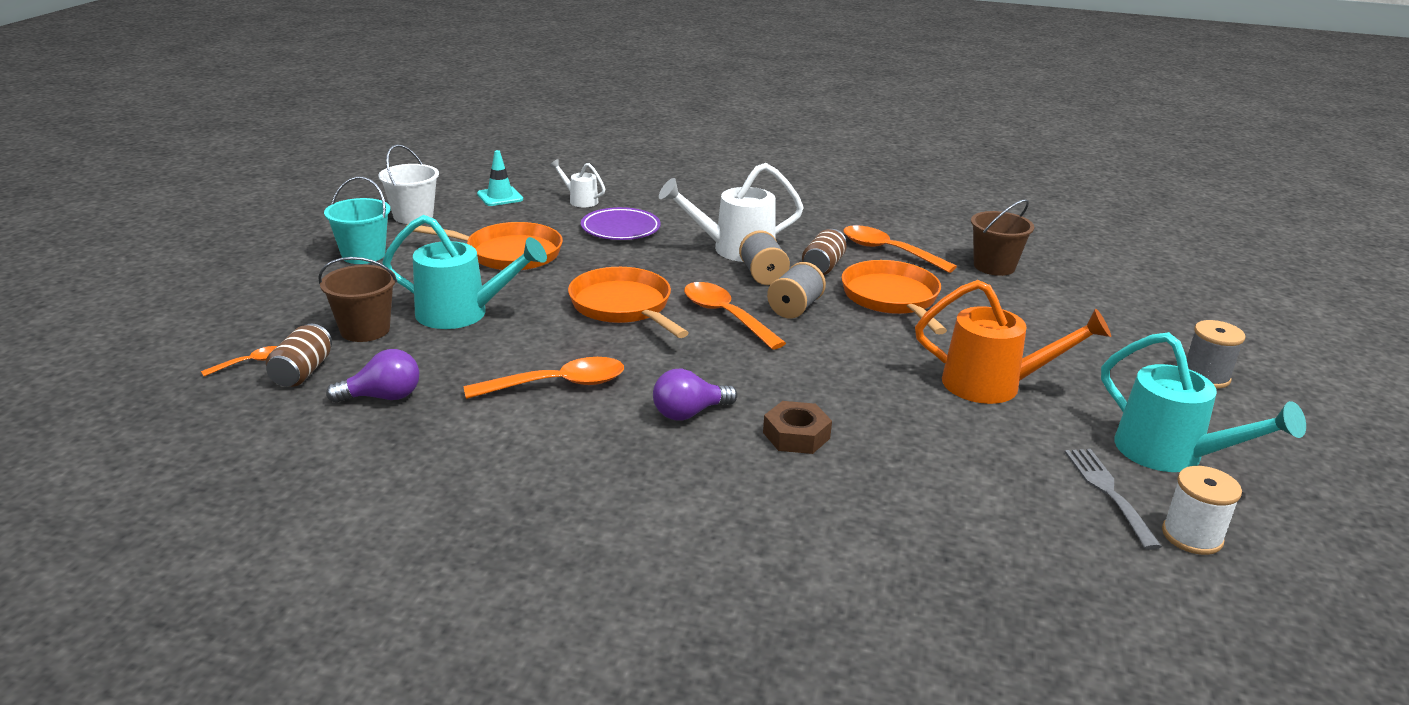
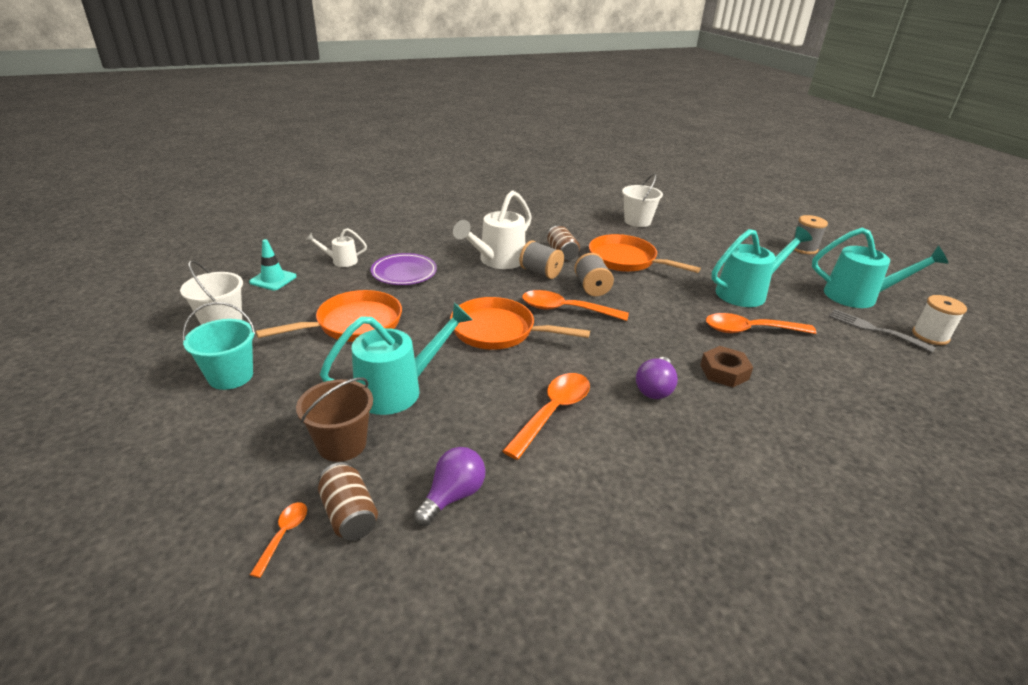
camera: 40 degrees left, 5 degrees up
(888, 251) = (577, 231): orange spoon -> orange spoon (750, 330)
(993, 385) = (747, 292): orange watering can -> turquoise watering can
(994, 266) = (637, 221): brown bucket -> white bucket

